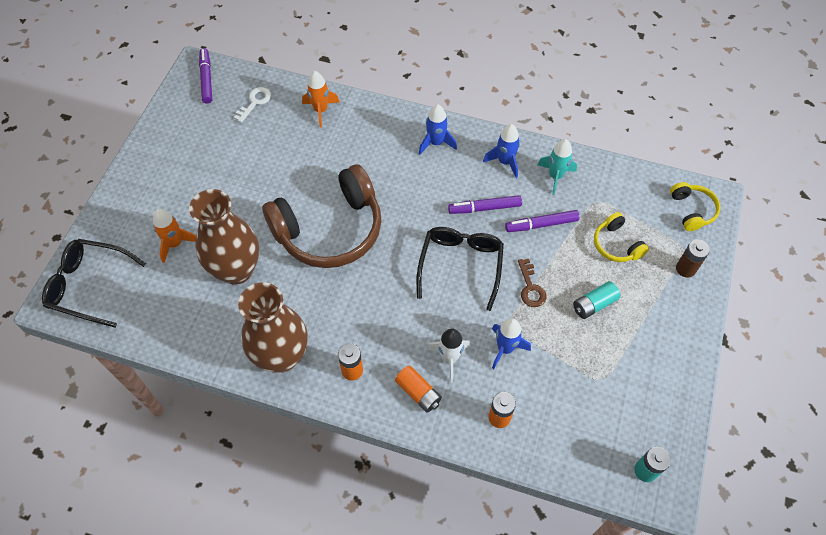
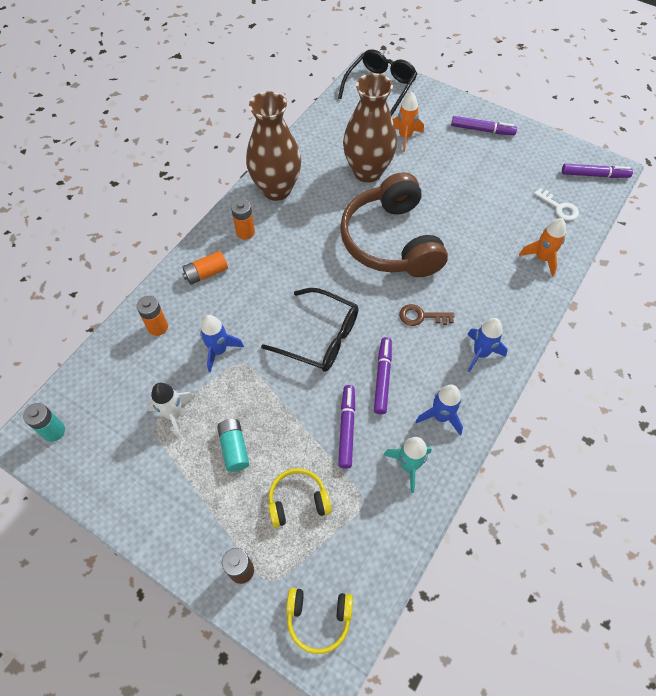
camera: 105 degrees right, 0 degrees up
(154, 174) = (482, 130): none -> purple marker
(449, 358) = (227, 303): white rocket -> white rocket (174, 414)
(530, 287) = (274, 393): brown key -> brown key (421, 316)

